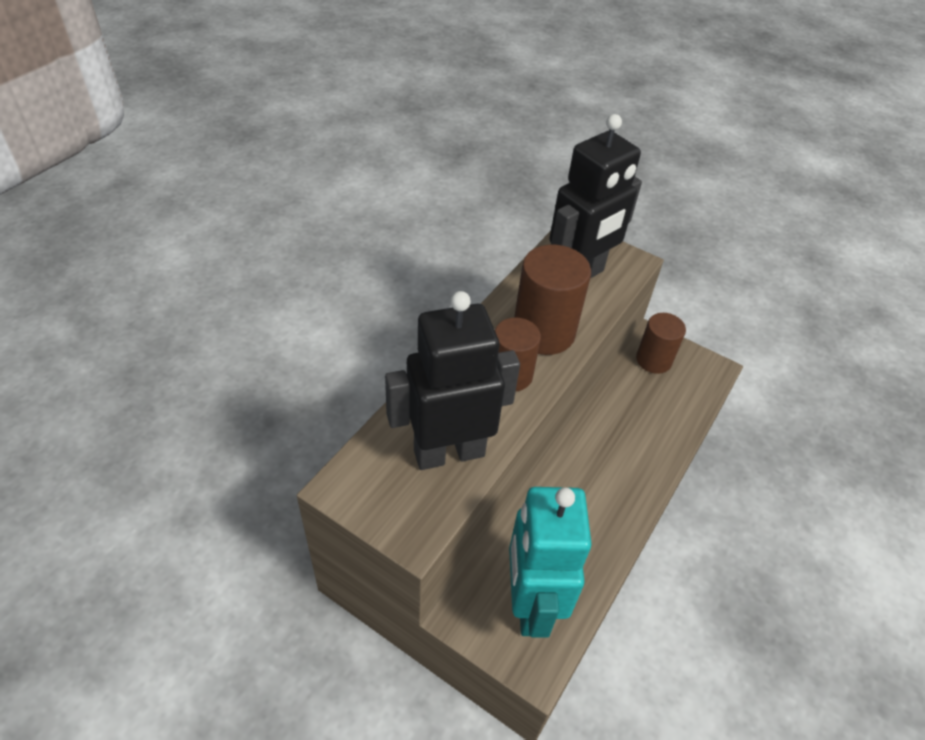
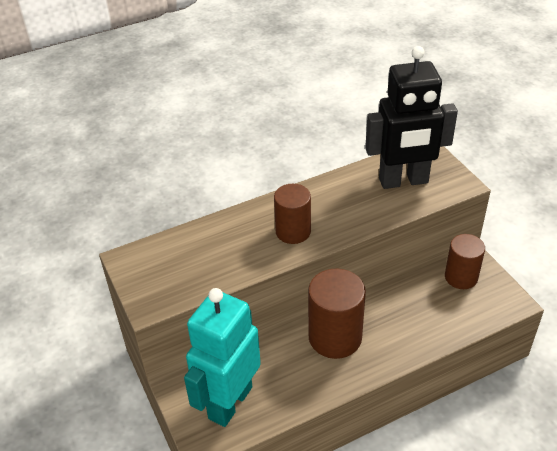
camera: 35 degrees right, 5 degrees down
(449, 452) = (210, 264): black robot -> none
(543, 332) = (342, 211): brown cylinder -> brown cylinder (335, 337)

